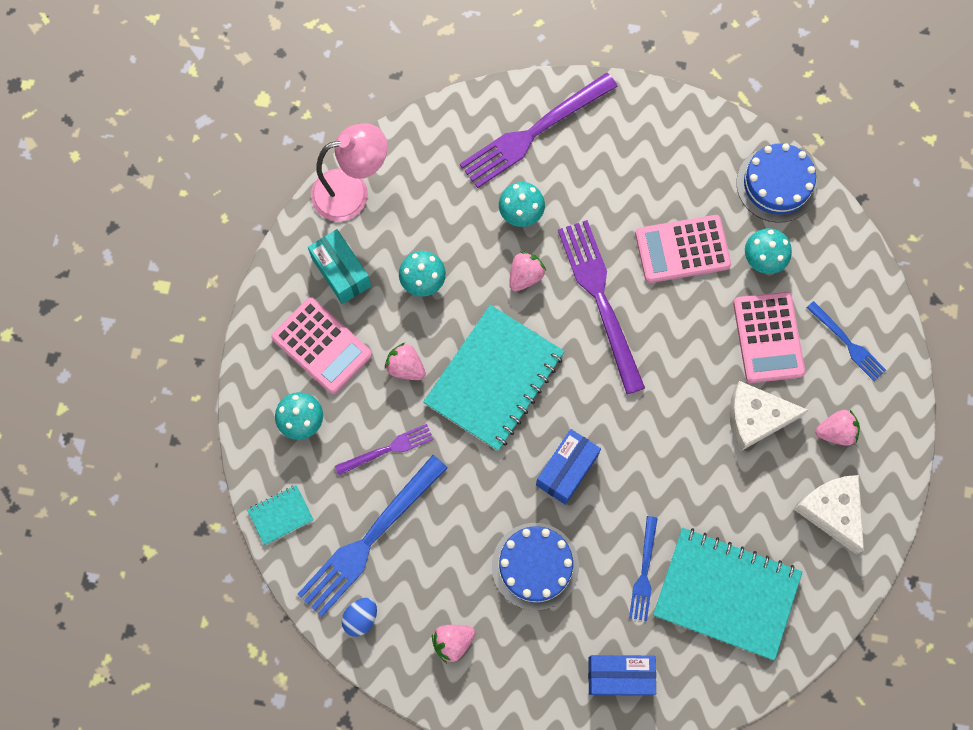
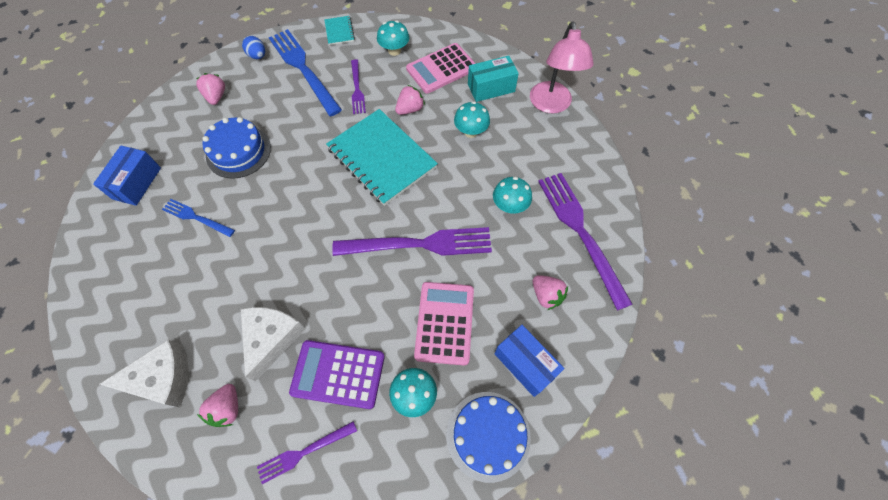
camera: 105 degrees right, 10 degrees down
(525, 276) = (455, 196): pink strawberry -> pink strawberry (546, 295)
(567, 470) = (295, 187): blue box -> blue box (525, 364)
(726, 594) = (148, 270): turquoise notebook -> none
(768, 337) = (338, 374): pink calculator -> purple calculator
(847, 343) = (304, 452): blue fork -> purple fork

